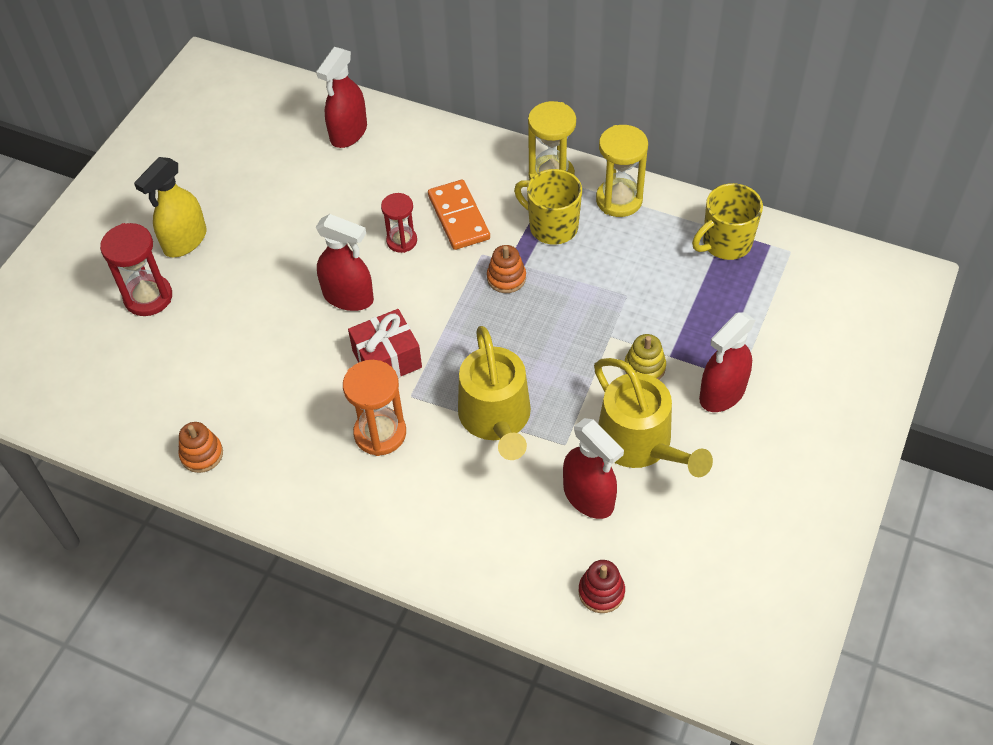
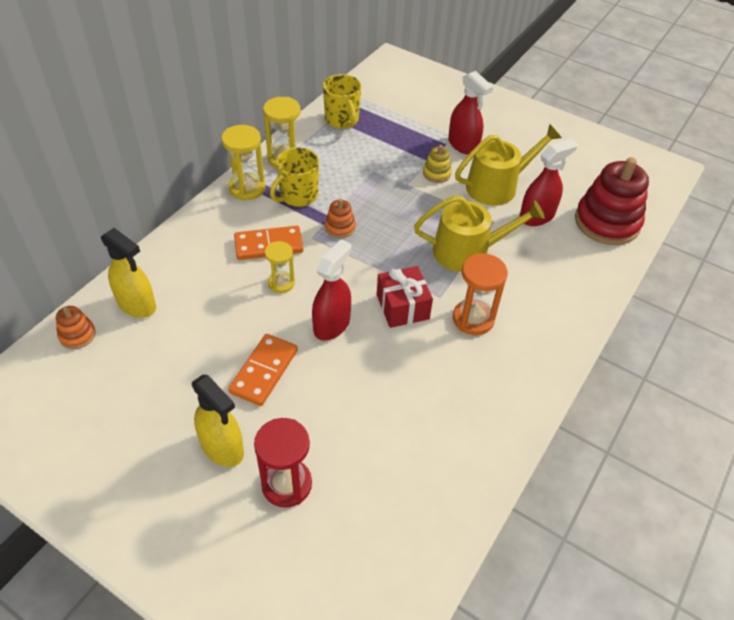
camera: 85 degrees left, 5 degrees down
(202, 454) = (480, 445): orange stacking toy -> orange stacking toy (77, 335)
(277, 252) = (264, 371): none -> orange domino
(348, 133) = (137, 305): red spray bottle -> yellow spray bottle
(401, 241) = (281, 283): red hourglass -> yellow hourglass
(601, 592) = (607, 222): red stacking toy -> red stacking toy, size x2.17

